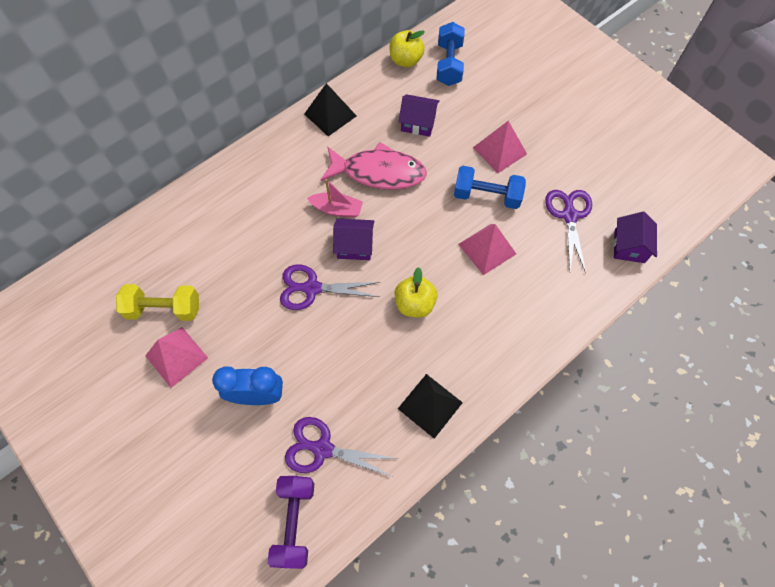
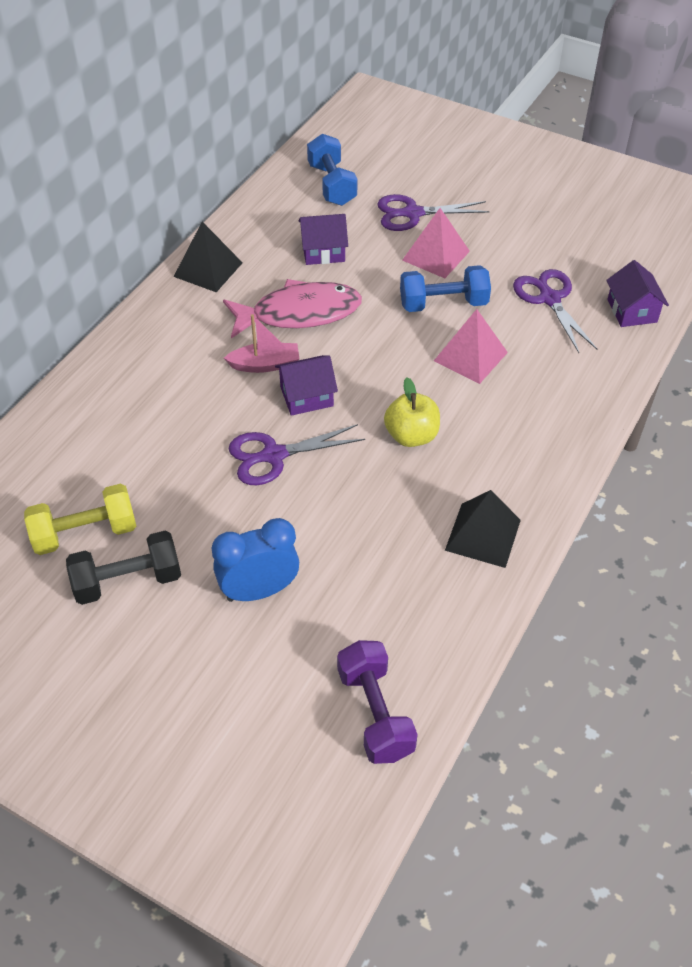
camera: 20 degrees left, 15 degrees down
(176, 357) = (128, 581): pink pyramid -> black dumbbell
(321, 449) = (371, 622): purple scissors -> purple scissors (412, 214)
(406, 60) = (276, 193): yellow apple -> none

